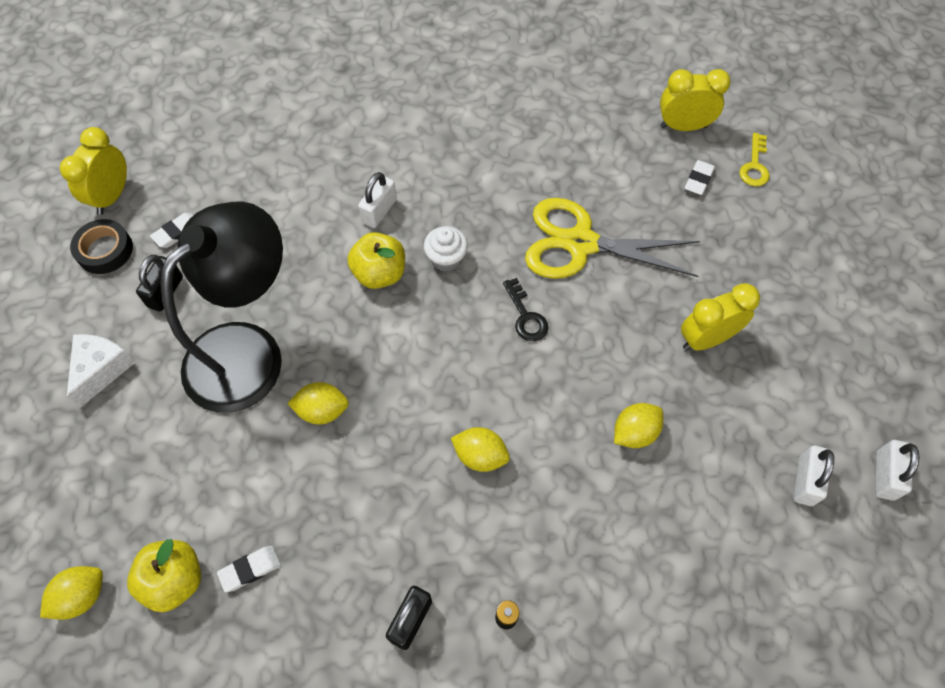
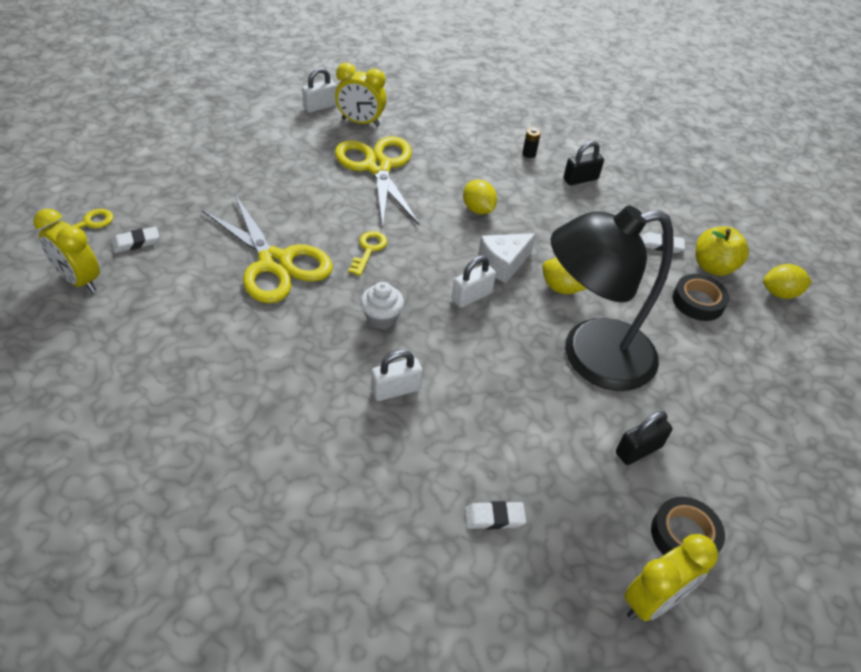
camera: 145 degrees left, 15 degrees down
(102, 370) = (724, 420): white cheese -> white cheese (503, 263)
(173, 504) = (698, 302): none -> black tape
(177, 232) = (598, 503): white eraser -> white eraser (494, 517)
(380, 273) = (443, 342): yellow apple -> none
(526, 316) = (369, 250): black key -> yellow key
(634, 432) = (378, 167): yellow lemon -> yellow scissors
(706, 339) = (278, 173): yellow clock -> yellow clock (360, 122)
(884, 475) = (281, 88): white padlock -> white padlock (472, 296)

